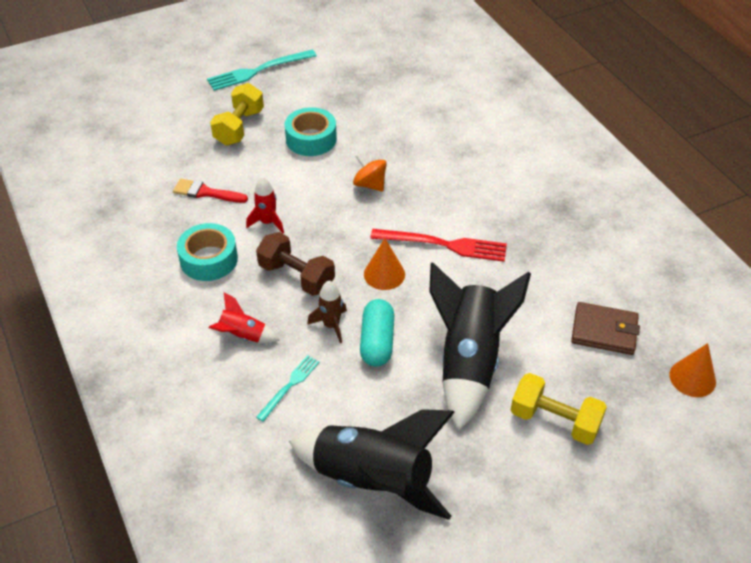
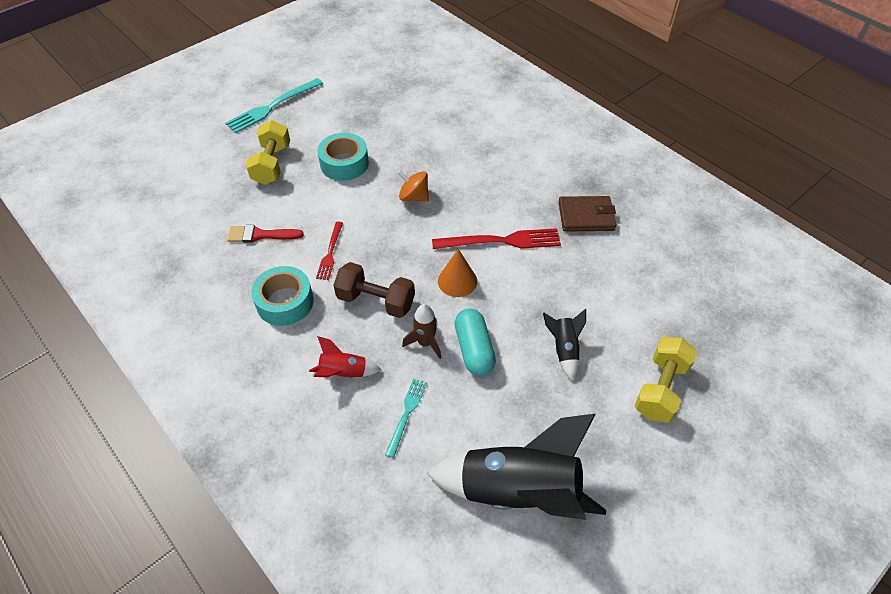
camera: 15 degrees left, 5 degrees up
(267, 222) = (330, 253): red rocket -> red fork
(469, 361) = (564, 349): black rocket -> black rocket, size x0.45
(554, 420) = (660, 389): yellow dumbbell -> yellow dumbbell turned 75 degrees counterclockwise
(604, 331) = (670, 293): brown wallet -> brown wallet (586, 216)
(692, 378) = (760, 320): orange cone -> none

